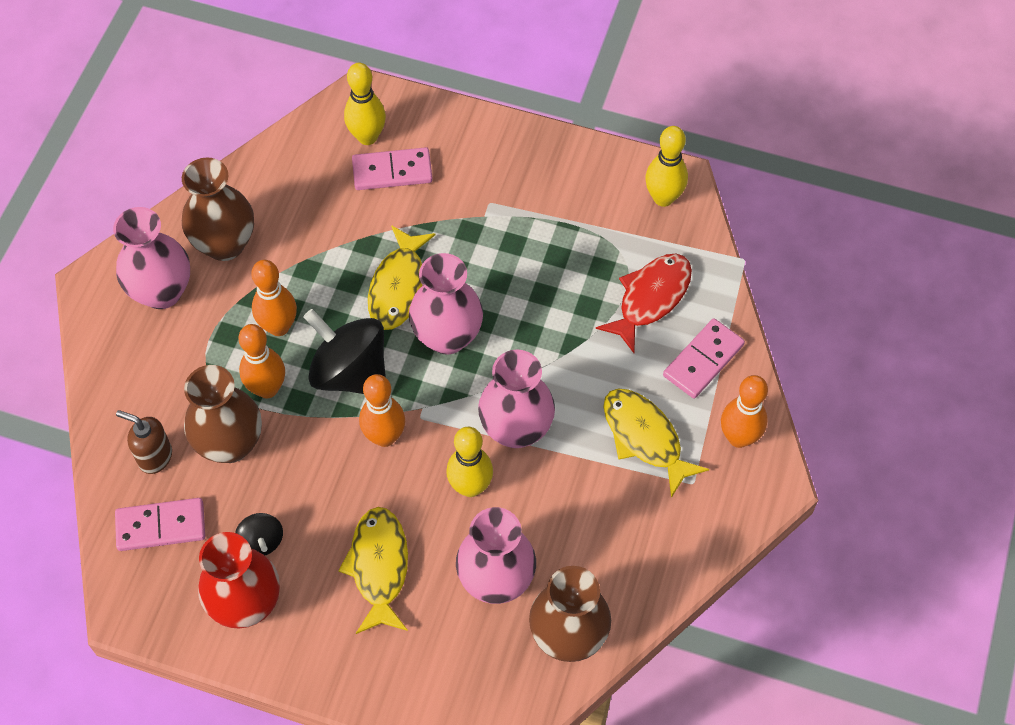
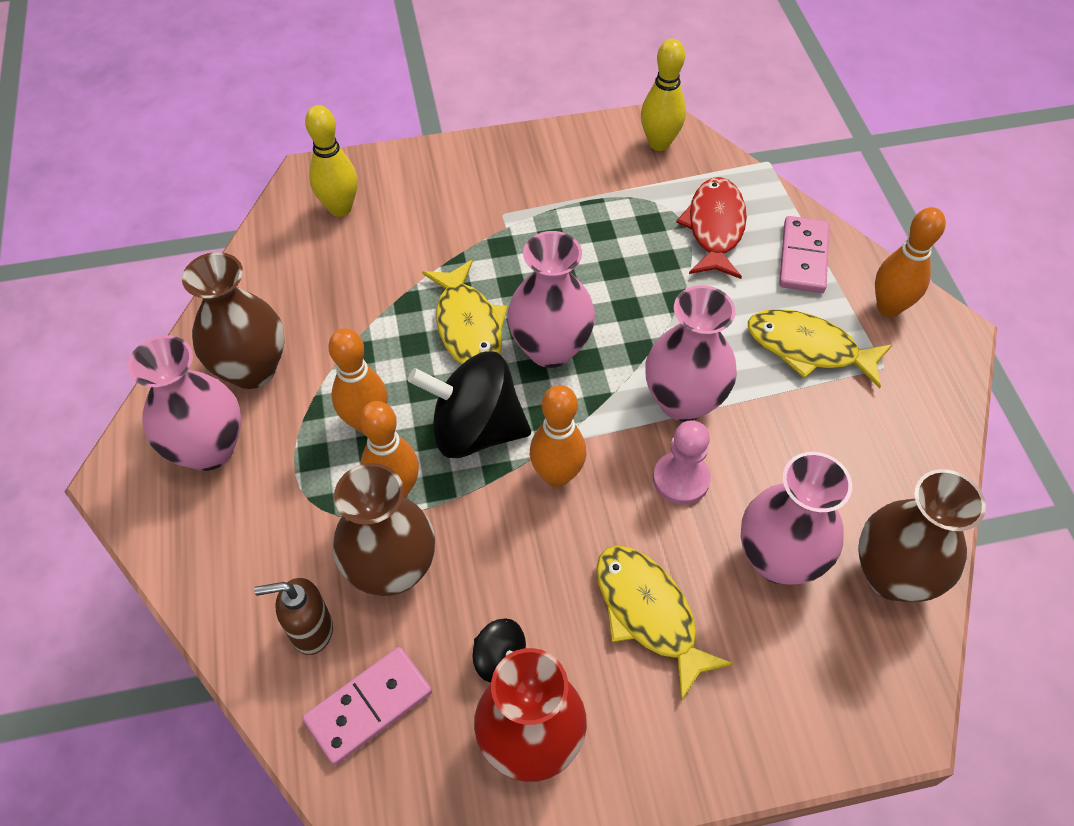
camera: 30 degrees left, 5 degrees down
(392, 171) = (387, 227): pink domino -> none
(470, 487) = (681, 479): yellow bowling pin -> pink pawn

